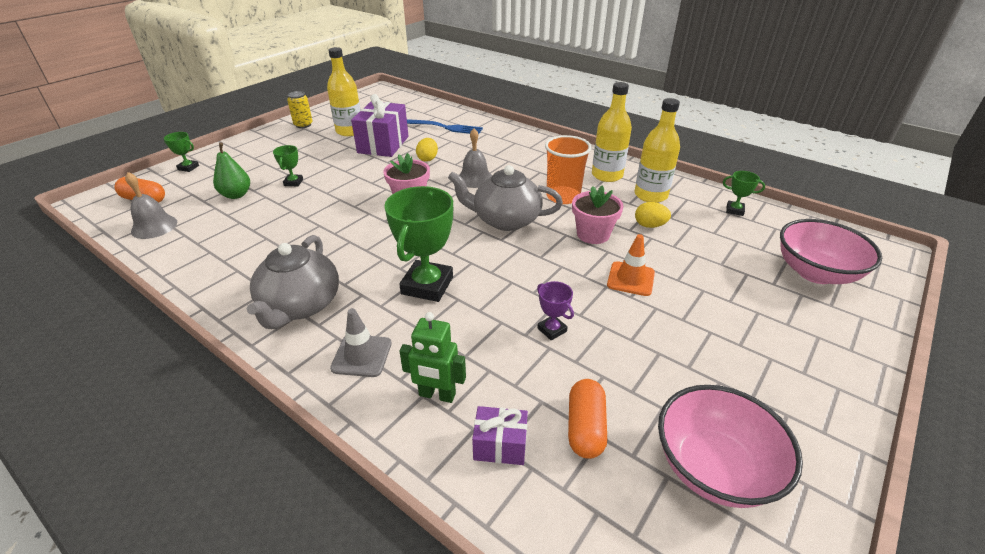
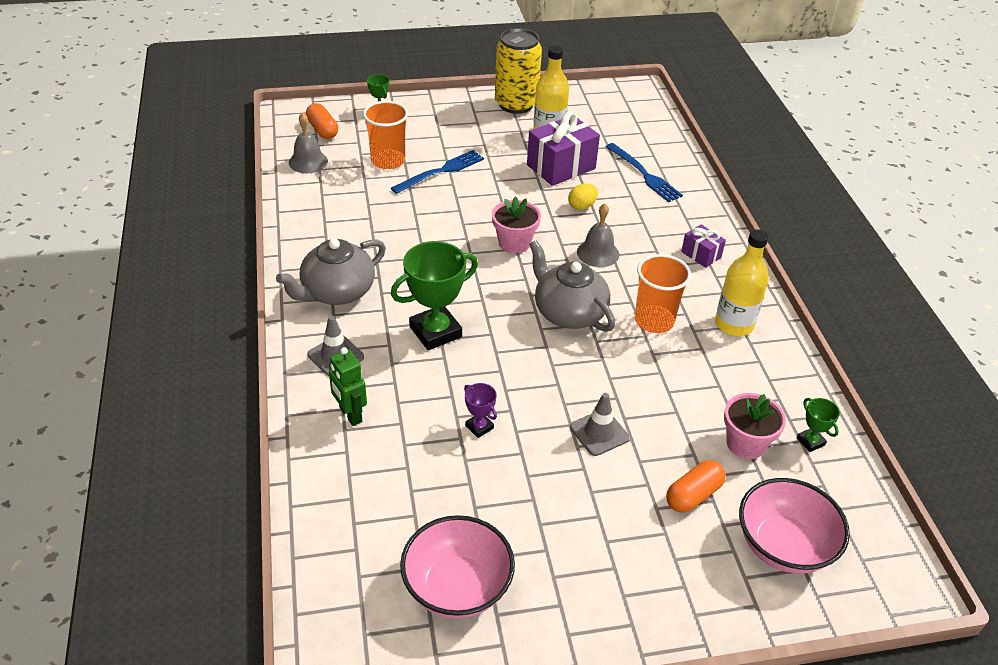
camera: 40 degrees right, 5 degrees up
(236, 195) = (388, 161): green pear -> orange cup
(293, 182) = (442, 171): green trophy -> blue fork
(303, 125) = (516, 104): yellow can -> yellow can, size x1.99
(500, 446) = (349, 472): purple gift -> purple gift (701, 254)
(552, 330) = (479, 427): purple trophy -> purple trophy turned 45 degrees counterclockwise
(585, 427) = (412, 503): orange capsule -> orange capsule (693, 495)
(593, 234) = (626, 374): pink flower pot -> pink flower pot (745, 443)
(630, 279) = (599, 433): orange traffic cone -> grey traffic cone
(649, 225) = (693, 400): yellow egg -> none
(650, 195) = (745, 372): yellow bottle -> none

